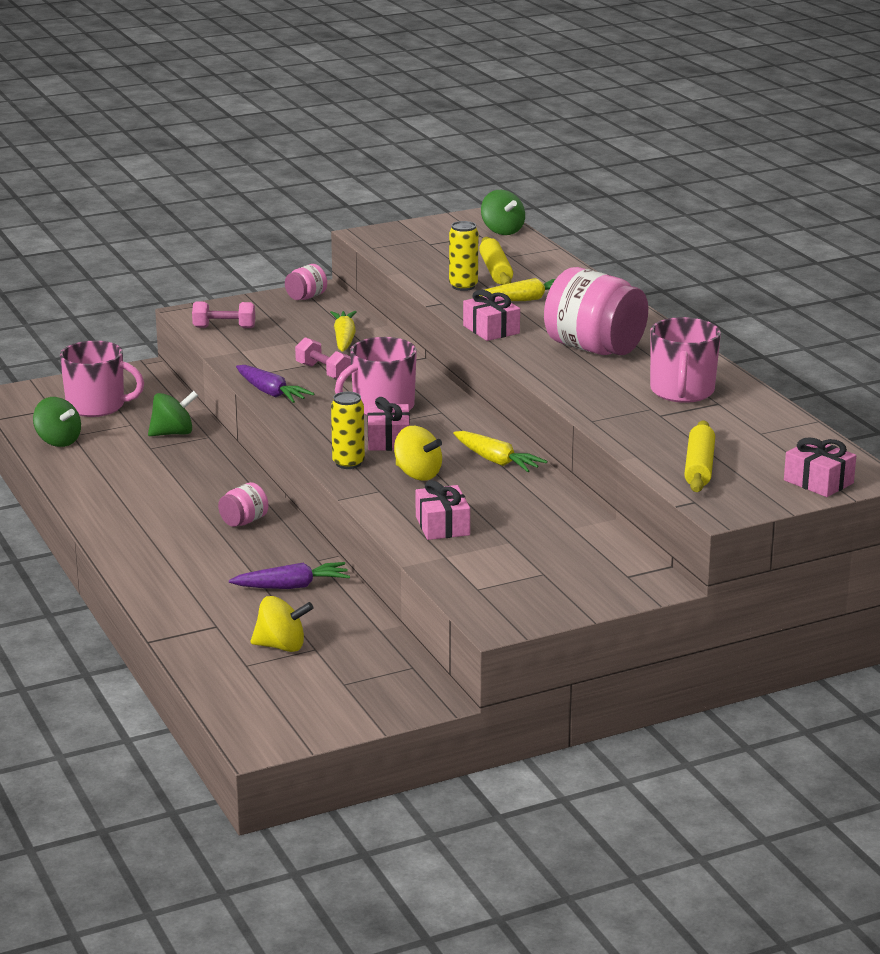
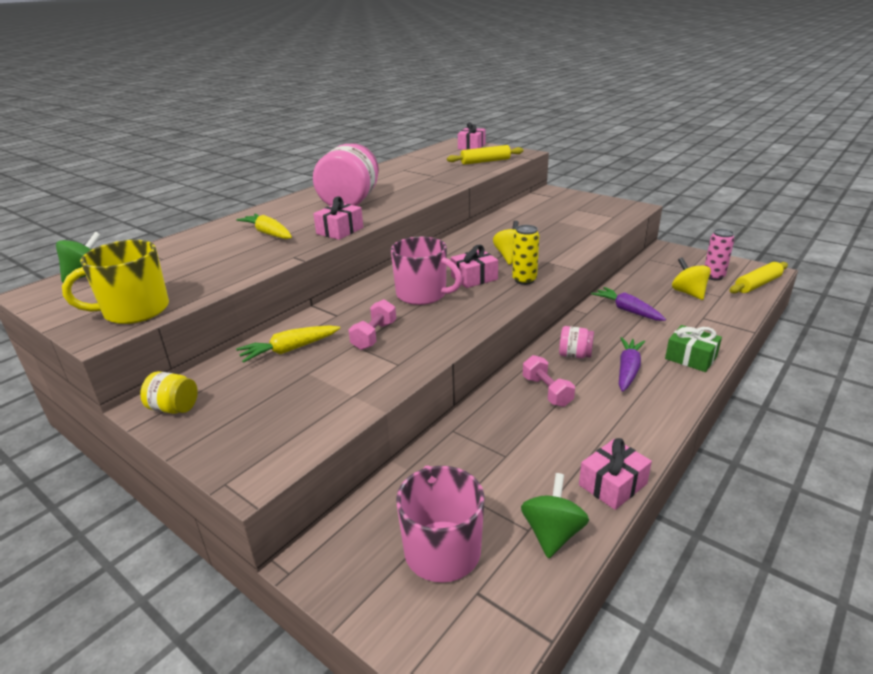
camera: 115 degrees left, 5 degrees up
(157, 578) = (690, 358): none -> green gift
(173, 433) = (464, 455): green spinning top -> none
(224, 327) = (292, 430): pink dumbbell -> pink dumbbell (547, 391)
(271, 393) = (438, 345): purple carrot -> purple carrot (628, 370)
(300, 689) = (713, 276): none -> pink can
(306, 297) = (174, 408): pink jar -> yellow jar
(396, 244) = (135, 311): none -> yellow mug
(442, 526) = (564, 237): pink gift -> pink gift (612, 484)
(463, 286) = (249, 258): yellow can -> none
(496, 271) = (204, 255): yellow rolling pin -> yellow rolling pin (757, 284)
(496, 461) = (467, 243): yellow carrot -> none
(682, 391) = (396, 177): pink mug -> none

